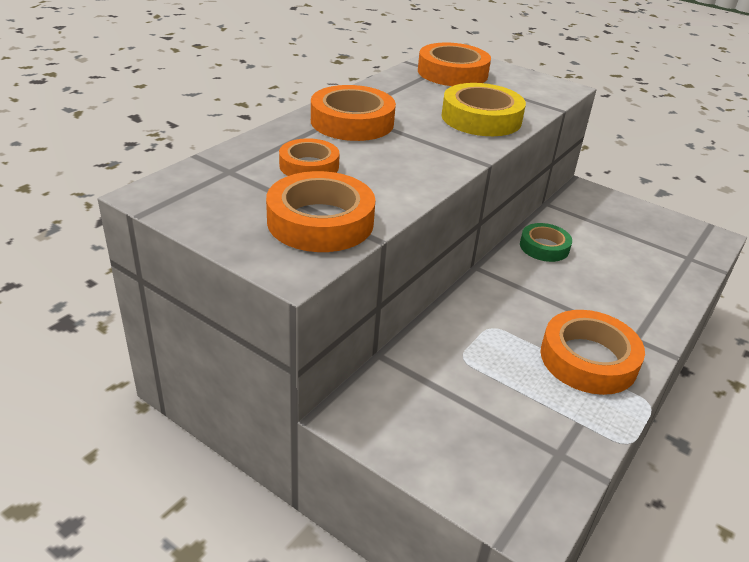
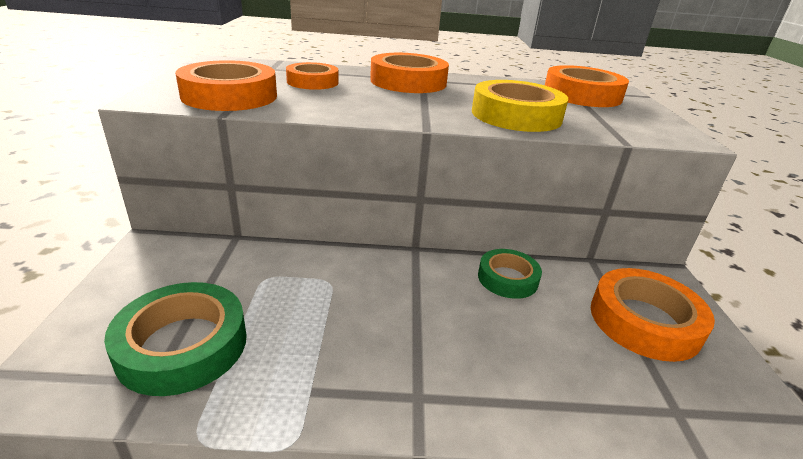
camera: 55 degrees right, 5 degrees down
(526, 428) = (183, 345): none -> green tape
(588, 359) = (336, 363): orange tape -> orange tape (644, 321)

